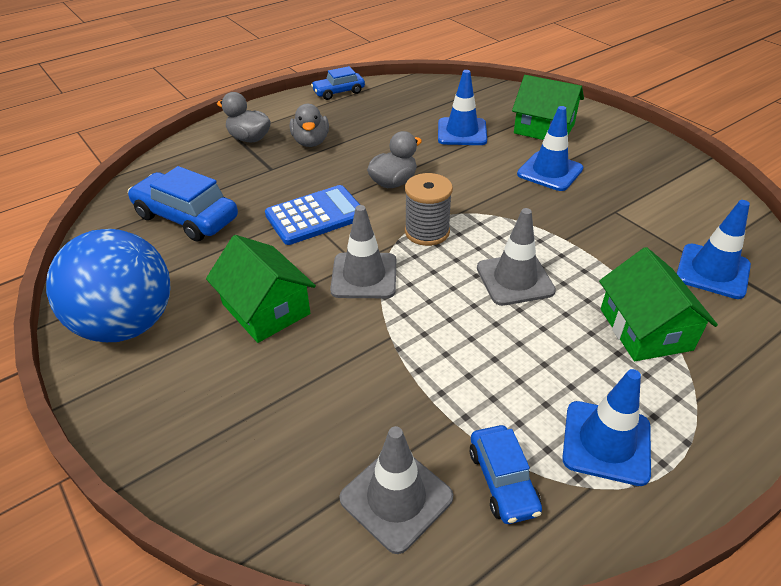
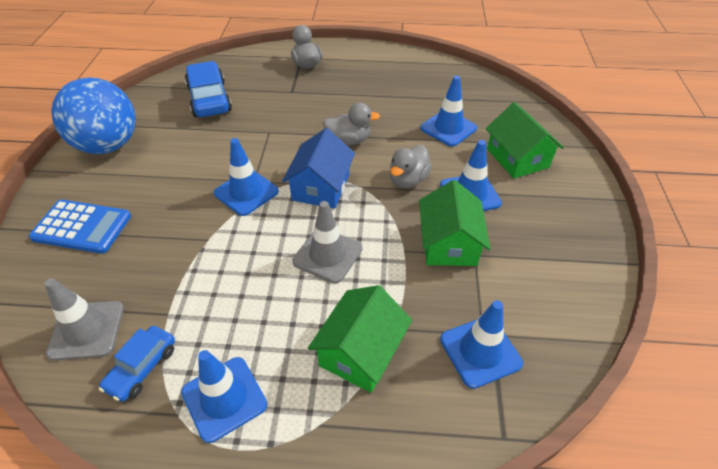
camera: 40 degrees right, 5 degrees up
(266, 309) = (174, 179): green house -> green house (449, 243)
(311, 142) = (338, 85): grey duck -> grey duck (408, 180)
(315, 216) = (273, 137): blue calculator -> blue calculator (82, 227)
(338, 92) = (405, 56): blue car -> none
(364, 276) = (246, 192): grey traffic cone -> blue traffic cone
(427, 232) = (321, 187): grey spool -> blue house

